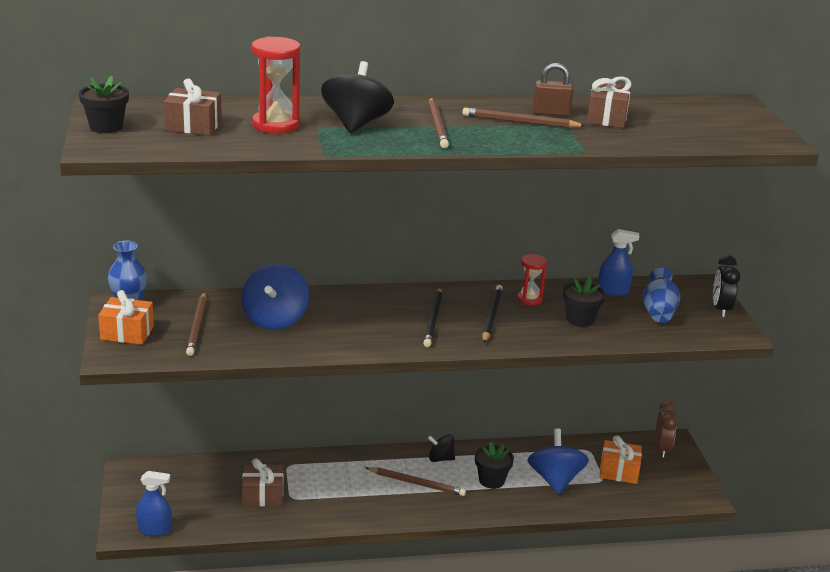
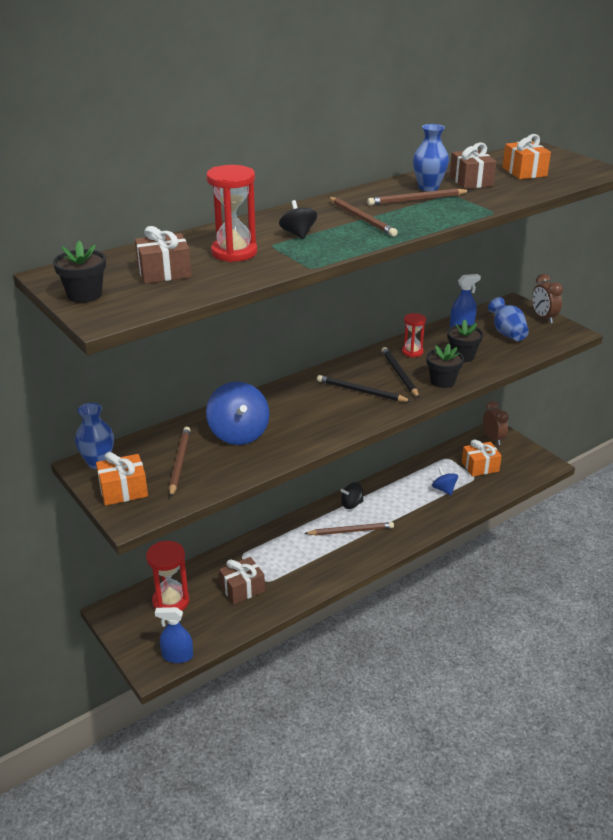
camera: 25 degrees left, 5 degrees up
(154, 529) = (177, 656): blue spray bottle -> blue spray bottle turned 150 degrees counterclockwise
(188, 481) = (171, 601): none -> red hourglass
(197, 326) = (179, 462): brown pencil -> brown pencil turned 150 degrees counterclockwise
(356, 124) = (298, 234): black spinning top -> black spinning top, size x0.56
(433, 319) = (361, 391): black pencil -> black pencil turned 135 degrees clockwise
(491, 480) = (401, 507): black flower pot -> black flower pot (442, 381)
(551, 113) = (428, 188): brown padlock -> blue vase
(555, 479) = (444, 489): blue spinning top -> blue spinning top, size x0.56
(682, 122) = (524, 172): none -> orange gift
(720, 309) = (543, 318): black clock -> brown clock

